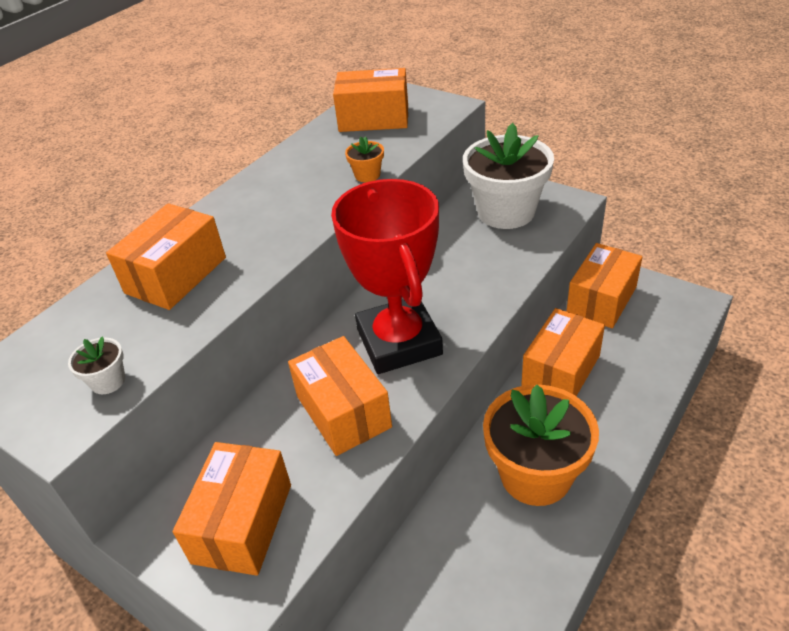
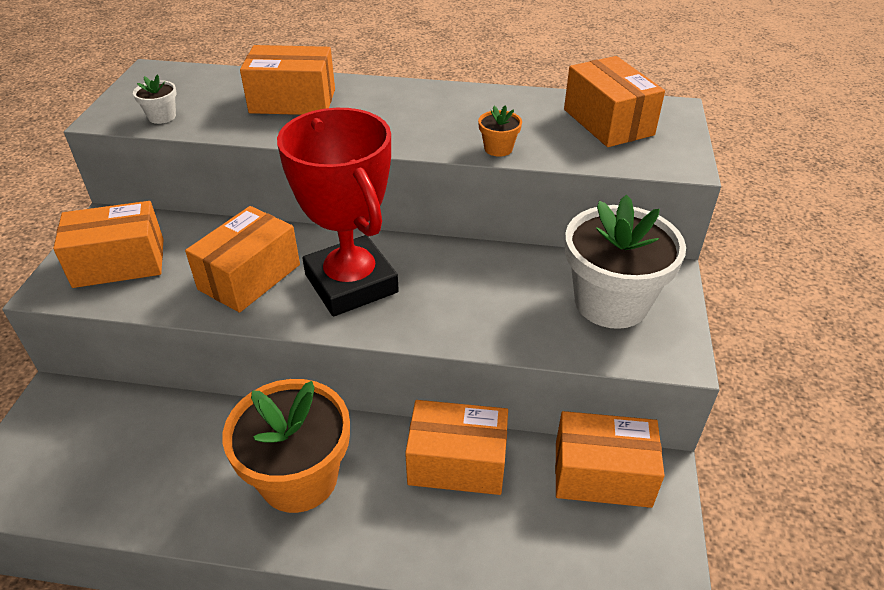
camera: 60 degrees right, 0 degrees up
(399, 342) = (351, 283): red trophy -> red trophy turned 75 degrees counterclockwise

